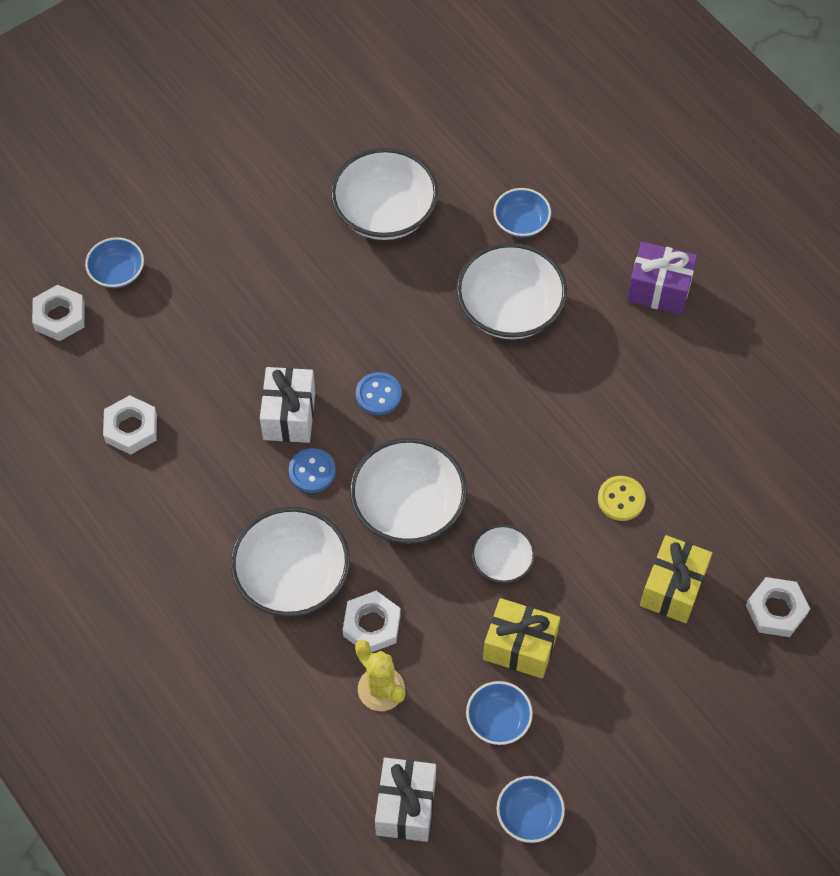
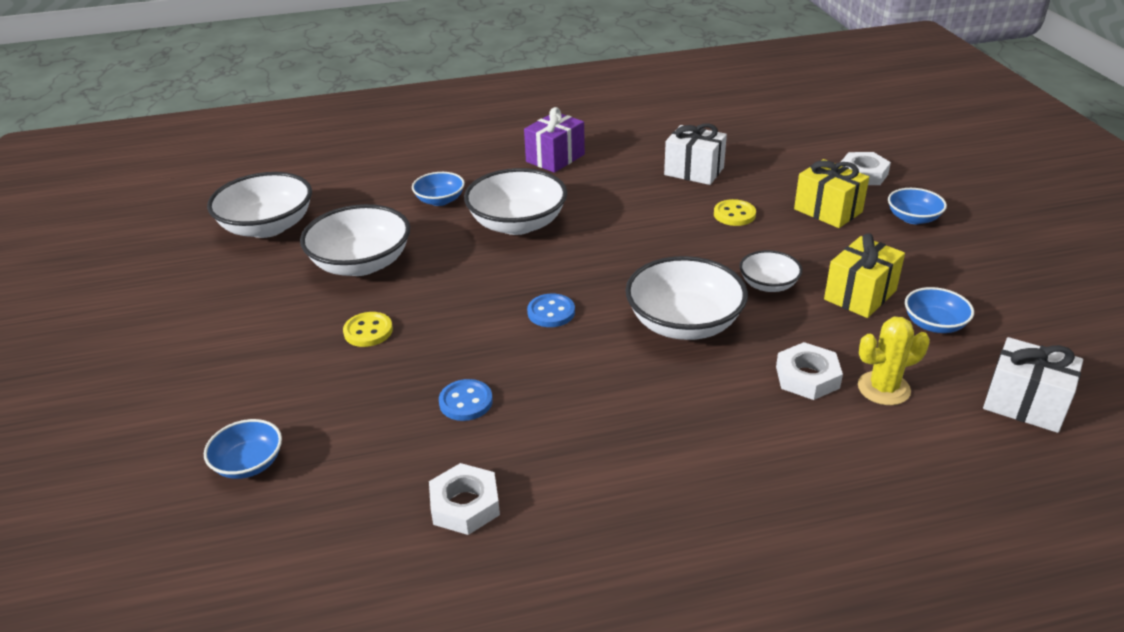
camera: 65 degrees left, 25 degrees down
(60, 316) = (259, 533): white nut -> none
(289, 415) = (534, 374): white gift -> white gift (694, 171)
(292, 577) = (728, 419): white bowl -> white bowl (267, 227)
(293, 268) = (368, 331): none -> yellow button
(312, 471) = (610, 375): blue button -> blue button (466, 402)
(529, 815) = (1039, 330): blue bowl -> blue bowl (913, 218)

